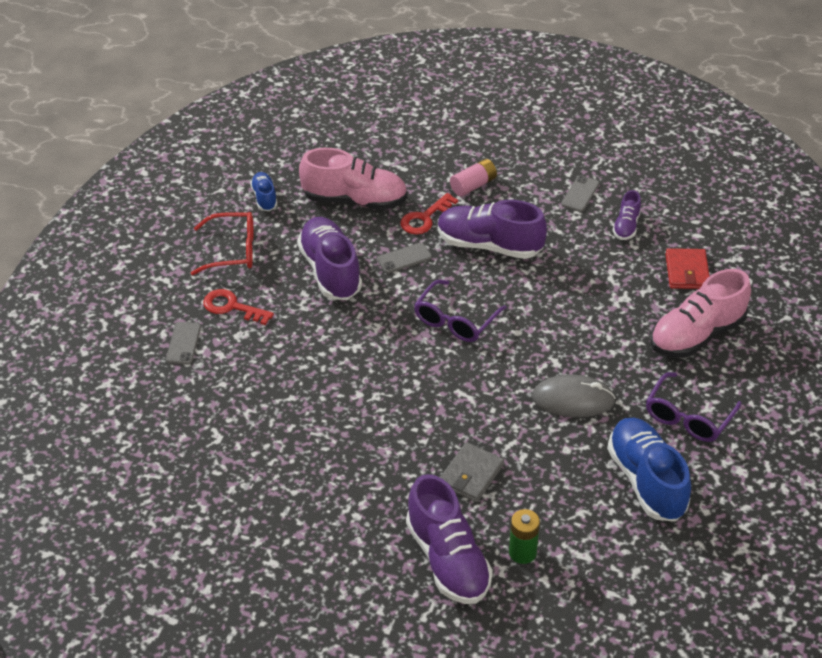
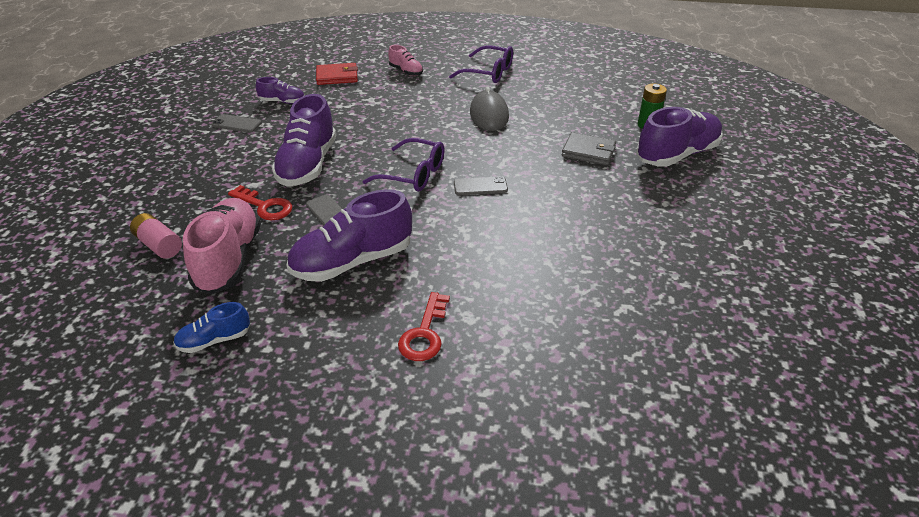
camera: 100 degrees left, 5 degrees down
(183, 343) = (497, 367): grey phone -> grey phone (480, 186)
(233, 251) = (321, 352): red glasses -> none
(473, 185) = (214, 181): pink battery -> pink battery (159, 245)
(646, 481) = (554, 84): blue shoe -> none
(696, 335) = (406, 71): pink shoe -> pink shoe, size x0.50

